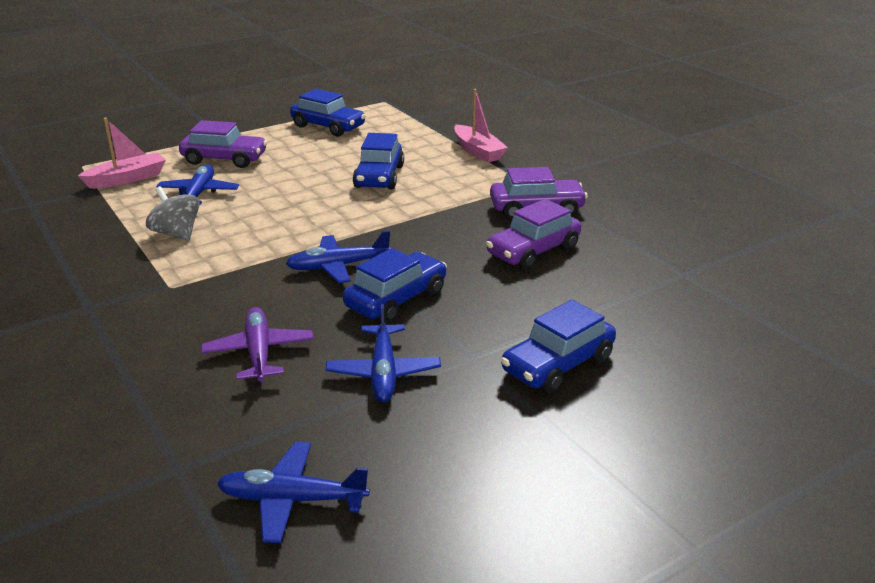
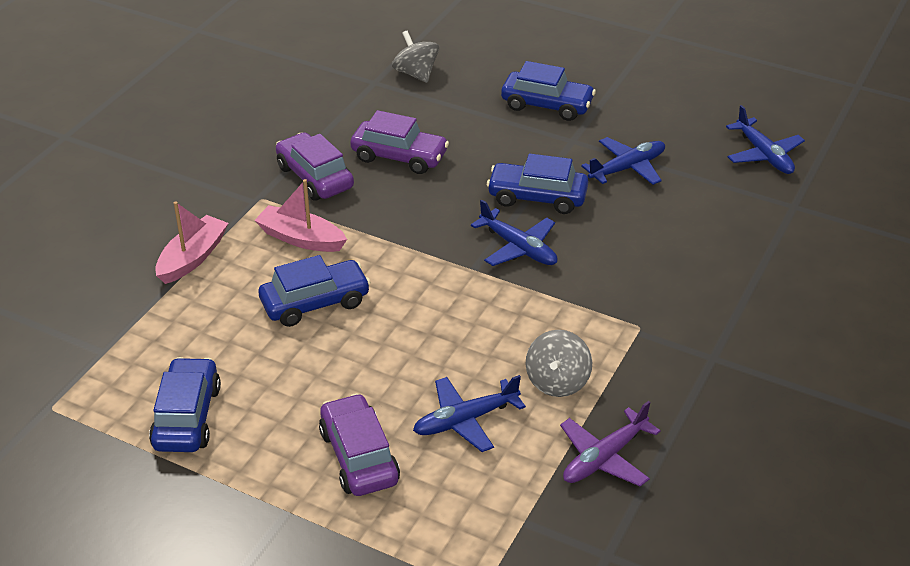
camera: 120 degrees left, 10 degrees up
(127, 179) = (479, 512): pink boat -> pink boat (301, 238)
(259, 353) = (666, 231): purple plane -> purple plane (605, 457)
(688, 301) = (416, 74): none -> grey spinning top

